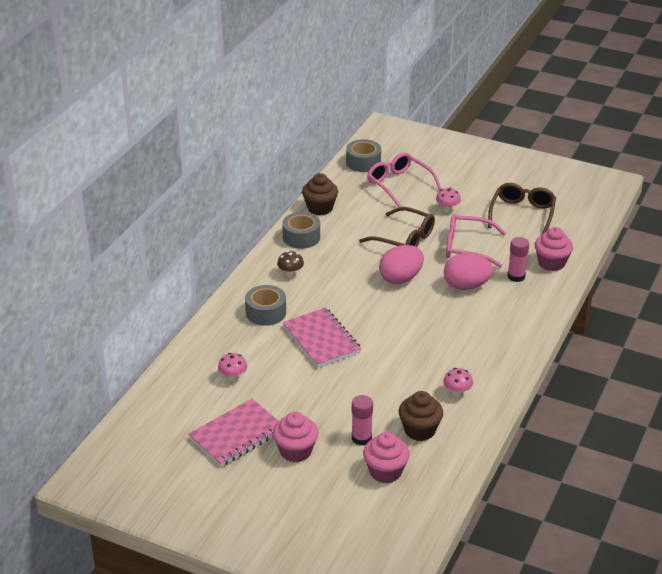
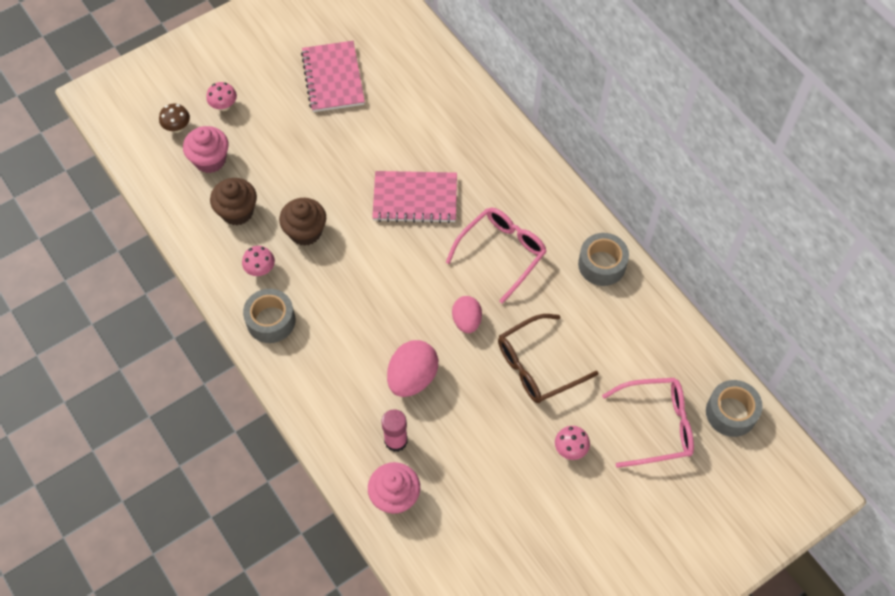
camera: 120 degrees right, 25 degrees up
(233, 377) = (409, 106): pink mushroom -> pink mushroom (224, 106)
(266, 312) = (488, 172): grey tape -> grey tape (271, 321)
(290, 274) = (539, 223): brown mushroom -> brown mushroom (177, 127)
(295, 451) = (282, 109): pink cupcake -> none
(320, 208) = (651, 312): brown cupcake -> brown cupcake (305, 232)
(361, 438) = (261, 163): pink glue stick -> none
(401, 278) = (466, 321): pink egg -> pink egg, size x0.66
(467, 247) = (481, 423): pink glasses -> pink glasses (501, 253)
(522, 214) = (510, 531): brown glasses -> none

